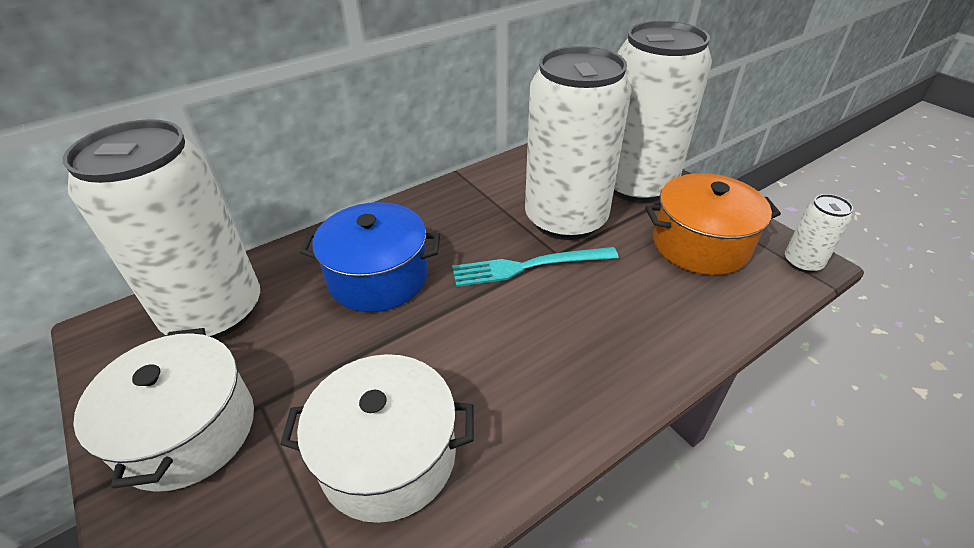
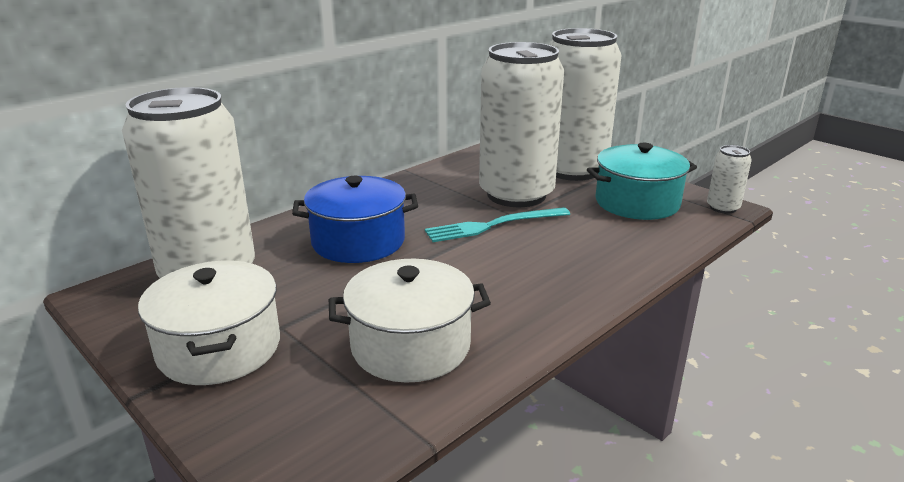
camera: 10 degrees left, 15 degrees down
(700, 244) = (637, 202): orange pot -> turquoise pot

